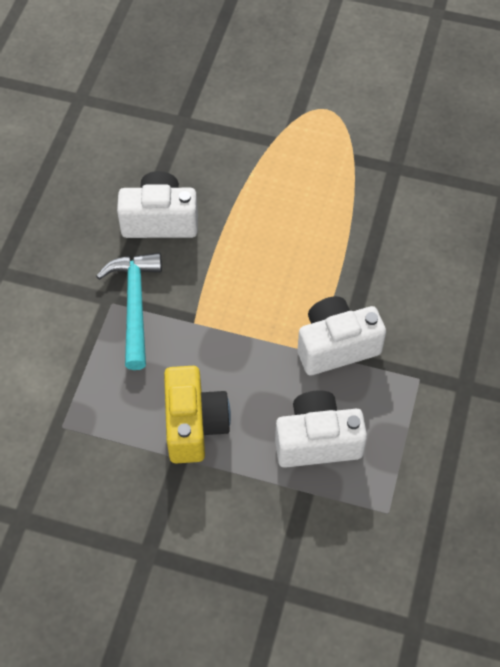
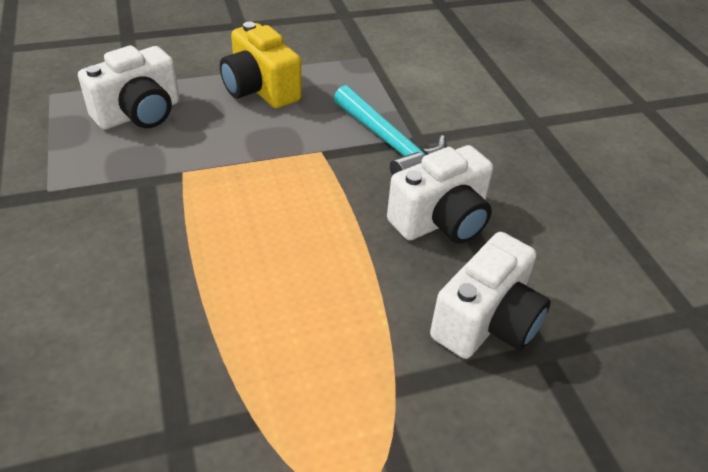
camera: 145 degrees right, 15 degrees down
(336, 346) = (157, 184): white camera -> white camera (486, 322)

